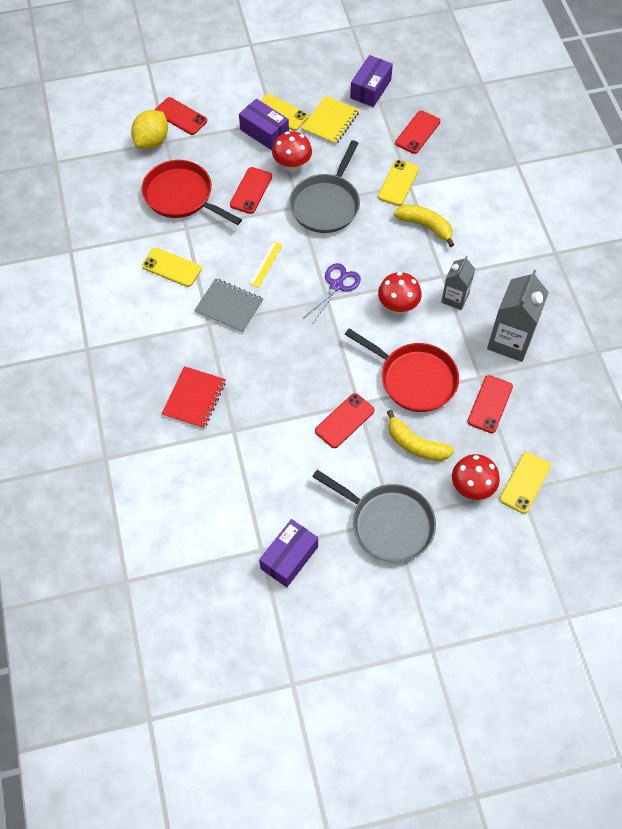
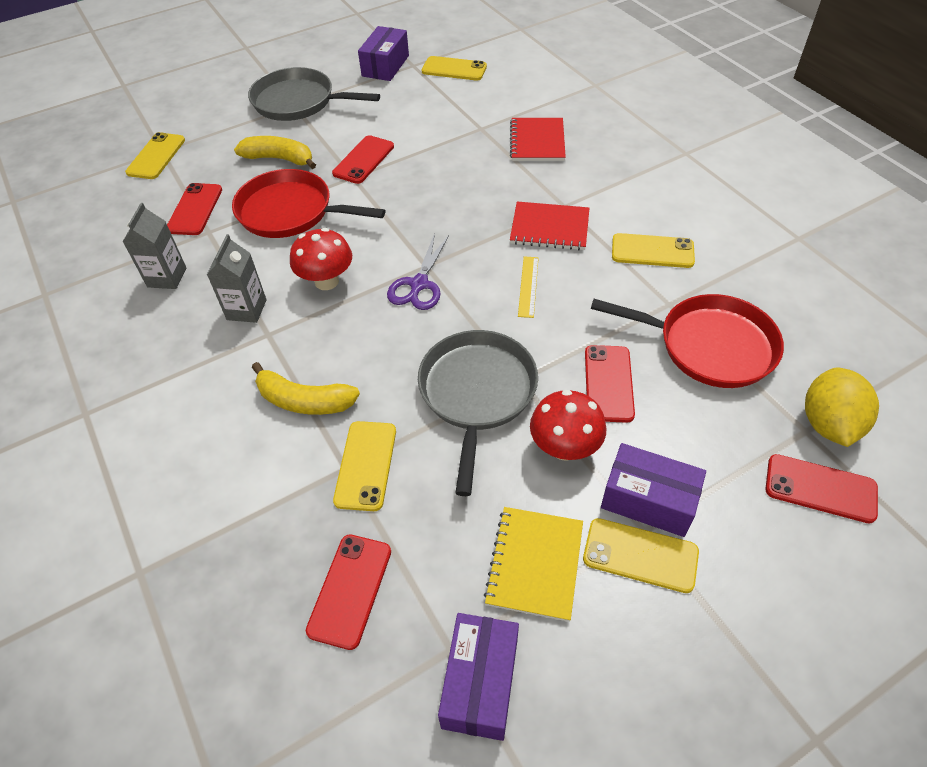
camera: 165 degrees right, 10 degrees down
(223, 528) = (454, 69): none -> yellow phone
(229, 306) = (549, 228): grey notebook -> red notebook
(472, 487) = (214, 141): red mushroom -> none
(510, 341) = (167, 277): grey carton -> grey carton, size x0.60

